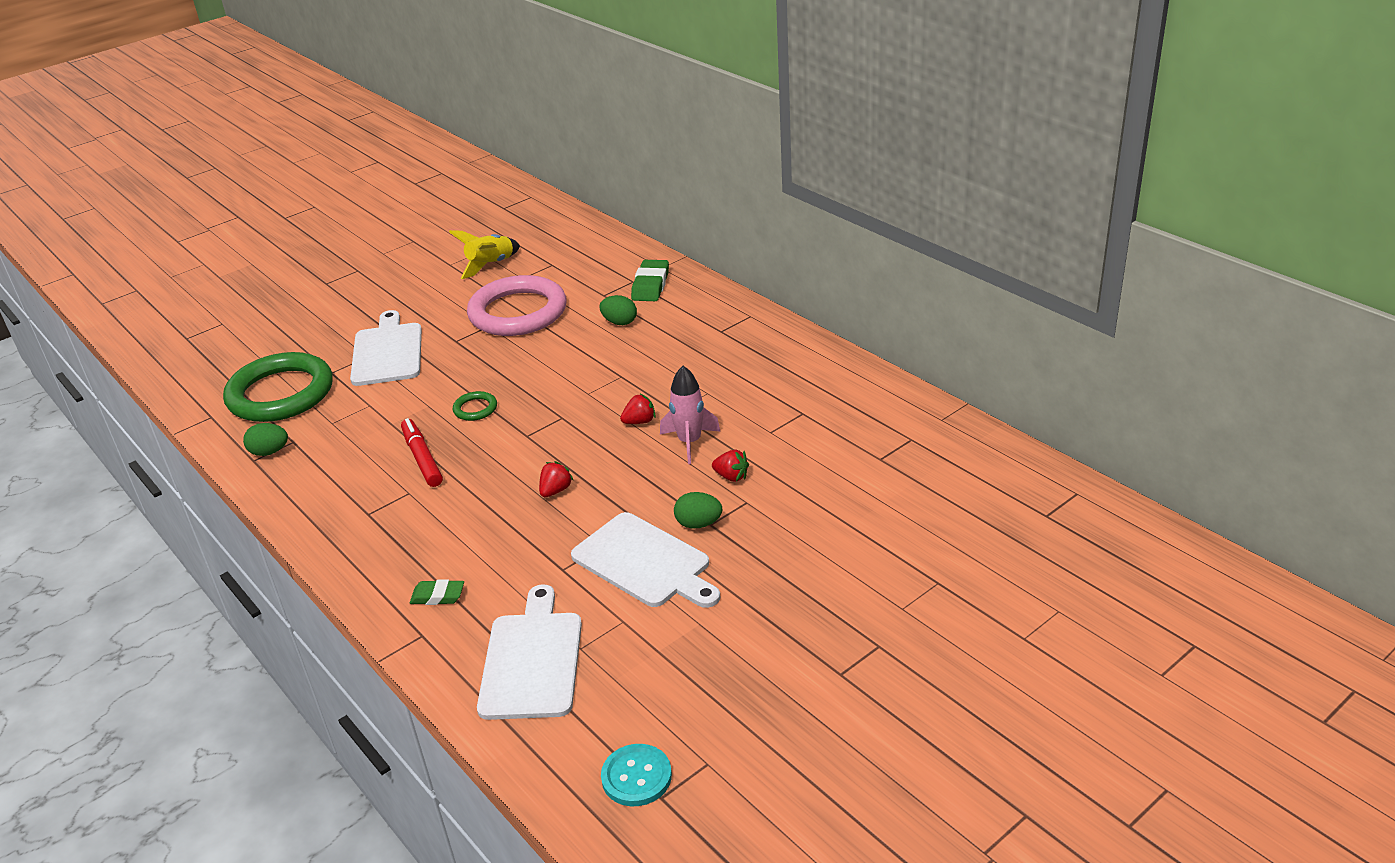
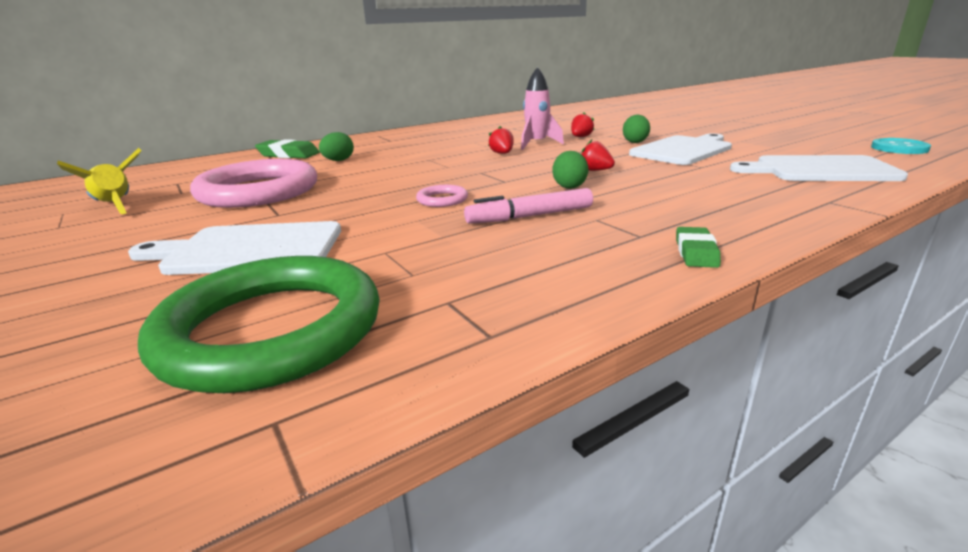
camera: 85 degrees left, 10 degrees down
(269, 452) = (471, 320): green egg -> green egg (569, 186)
(422, 458) = (530, 216): red marker -> pink marker
(438, 596) = (767, 199): green eraser -> green eraser (696, 252)
(475, 409) = (442, 199): green ring -> pink ring

